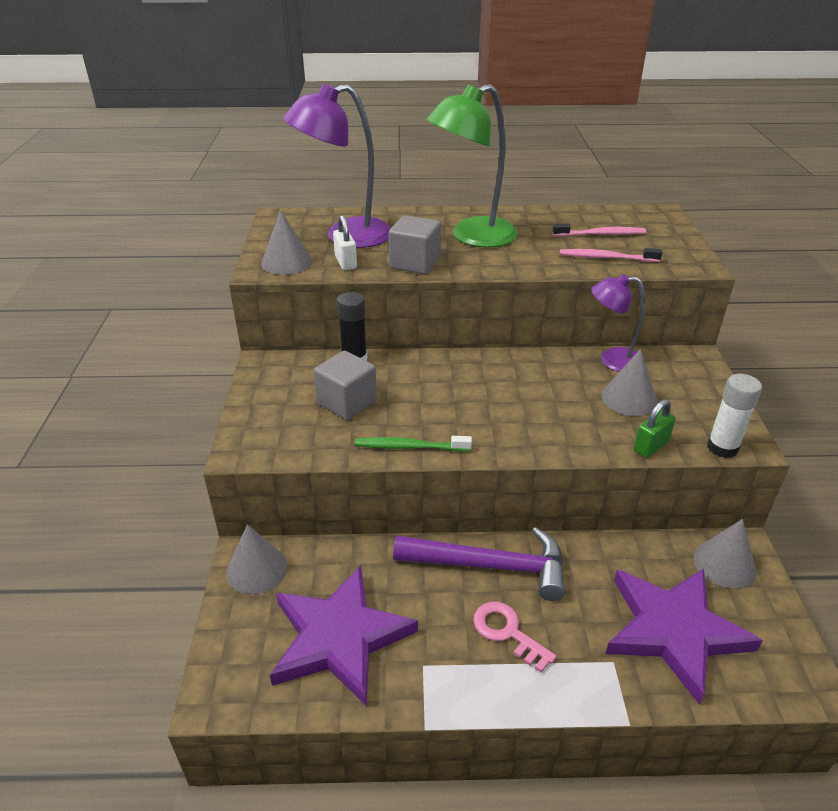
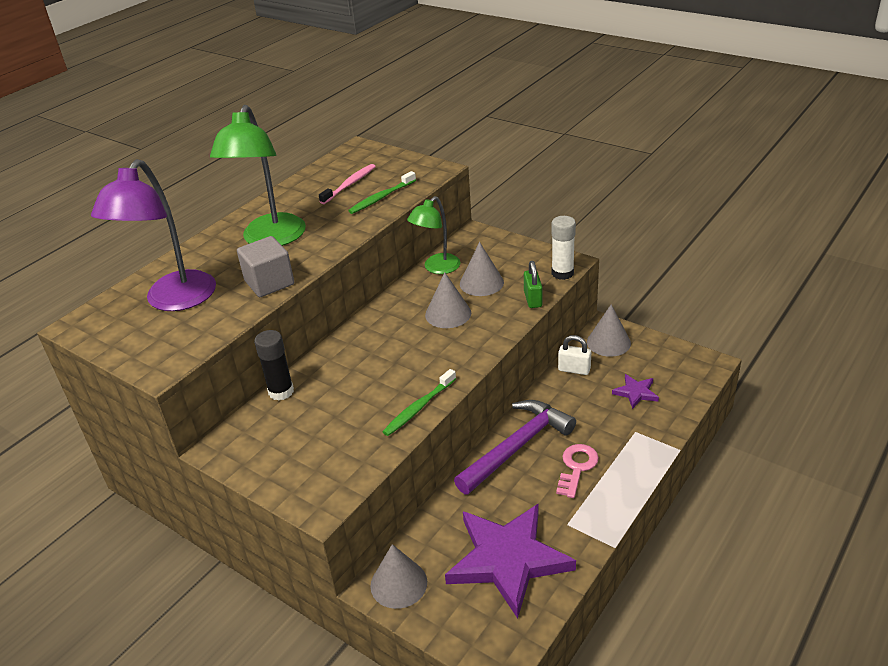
camera: 50 degrees left, 0 degrees up
(287, 262) = (169, 349): grey cone -> grey cone (448, 314)
(345, 262) = (217, 317): white padlock -> white padlock (574, 369)
(347, 402) = (331, 419): grey cube -> none
(507, 632) = (576, 467): pink key -> pink key turned 120 degrees clockwise
(606, 258) = (381, 198): pink toothbrush -> green toothbrush
(612, 360) = (437, 268): purple lamp -> green lamp
(674, 631) = (636, 392): purple star -> purple star, size x0.43

